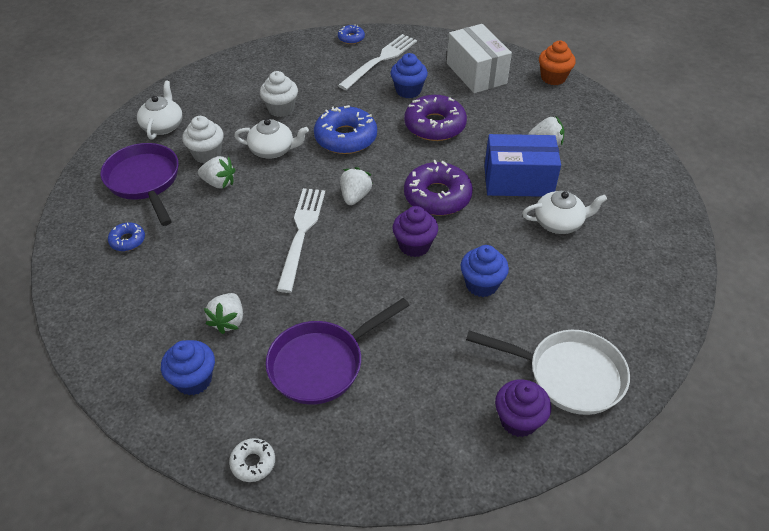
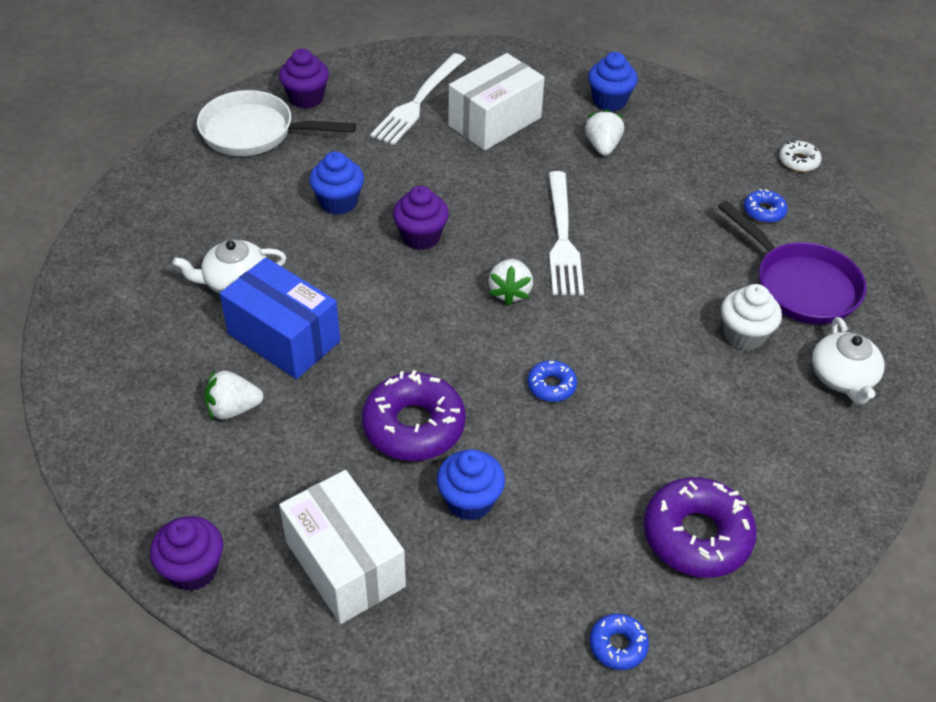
camera: 170 degrees right, 0 degrees up
(219, 183) = (701, 293): white strawberry -> none
(253, 463) = (530, 57): white donut -> white donut (798, 161)
(273, 150) = (653, 352): white teapot -> none
(281, 109) = (677, 432): white cupcake -> none
(322, 363) = (495, 121): purple pan -> white box
(345, 138) = (551, 386): blue donut -> blue donut, size x0.50
(380, 60) = (539, 579): white fork -> white fork (418, 102)
(437, 196) = (398, 303): purple donut -> purple donut (696, 535)
(518, 181) = (284, 337): blue box -> blue box turned 45 degrees clockwise
(553, 78) = (193, 569): orange cupcake -> purple cupcake

